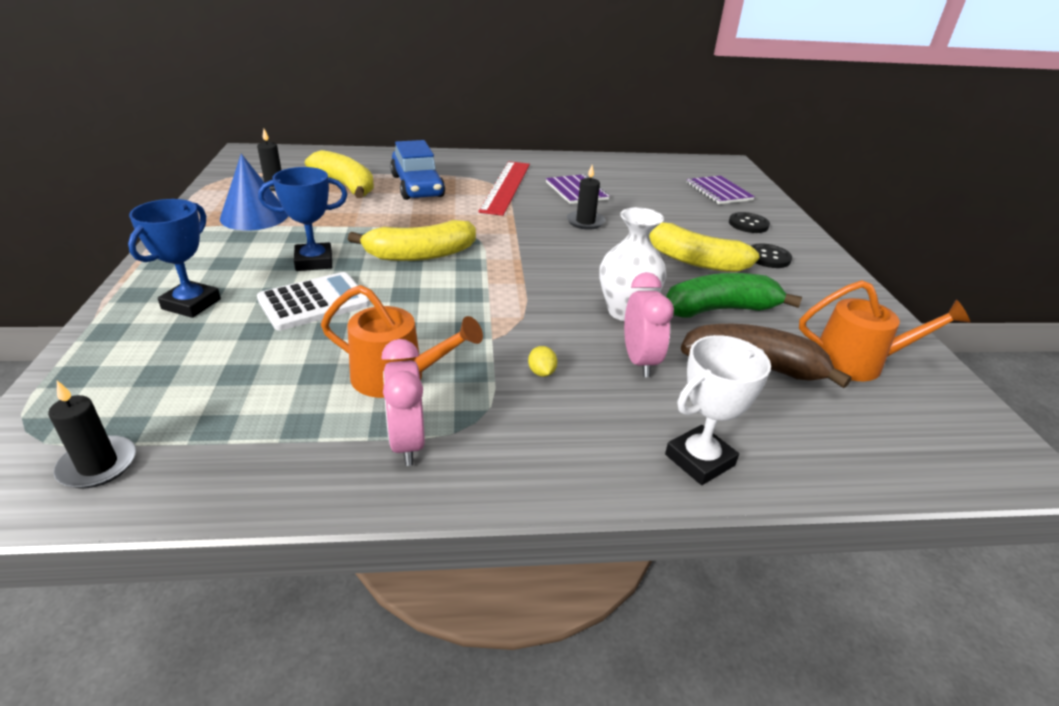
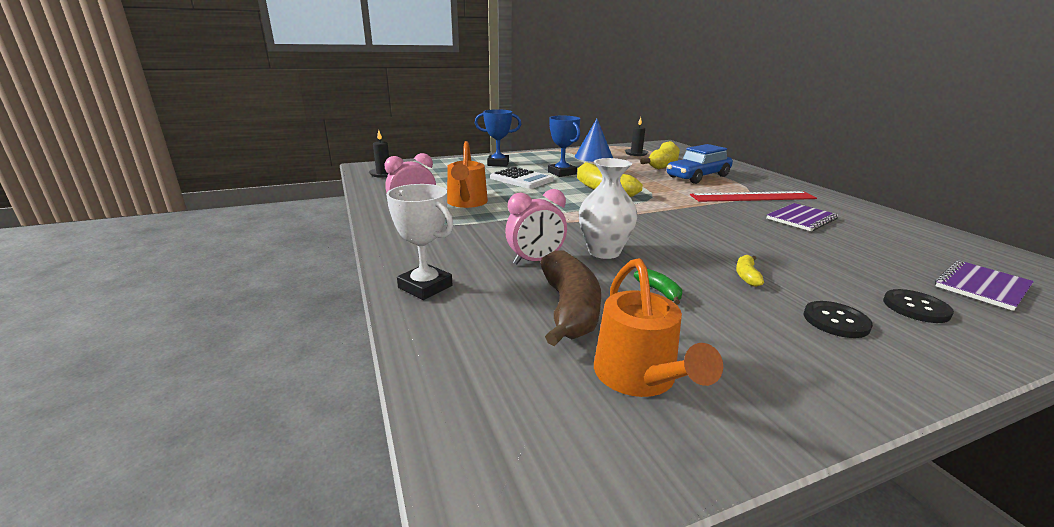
camera: 75 degrees right, 10 degrees down
(541, 372) = (496, 233): yellow lemon -> none
(585, 222) = (742, 227): black candle -> none
(693, 260) = (746, 276): yellow banana -> yellow banana, size x0.45
(720, 309) = (659, 291): green banana -> green banana, size x0.45

